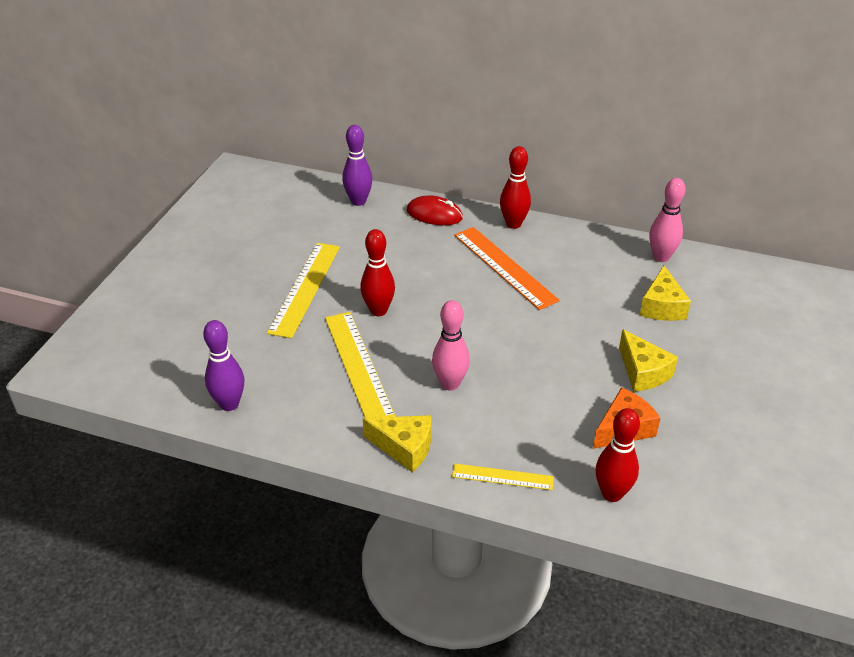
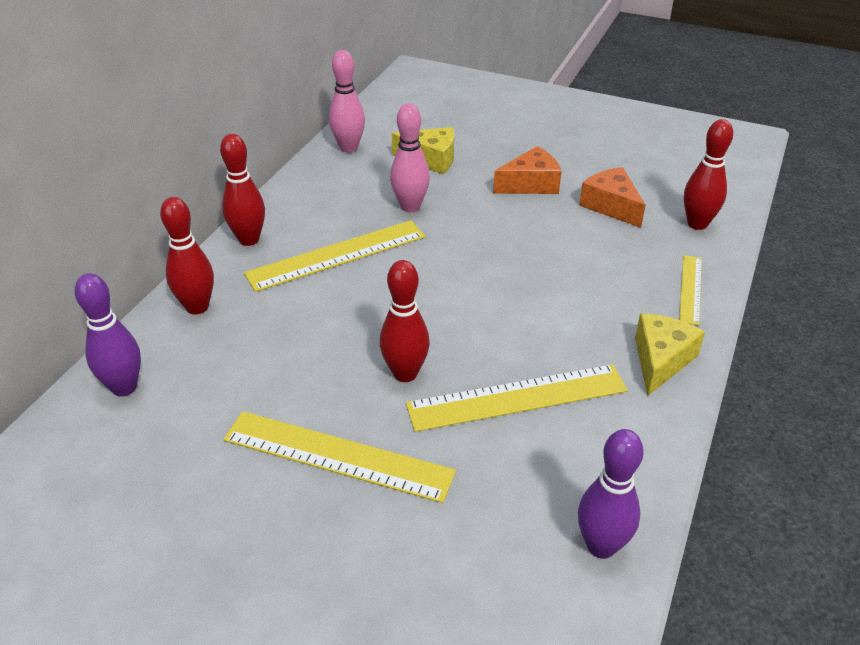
camera: 85 degrees left, 0 degrees up
(434, 214) = (197, 307): red mouse -> red bowling pin
(450, 384) = (551, 316): pink bowling pin -> pink bowling pin (410, 207)
(504, 267) = (337, 255): orange ruler -> yellow ruler
(643, 372) = (531, 184): yellow cheese -> orange cheese

